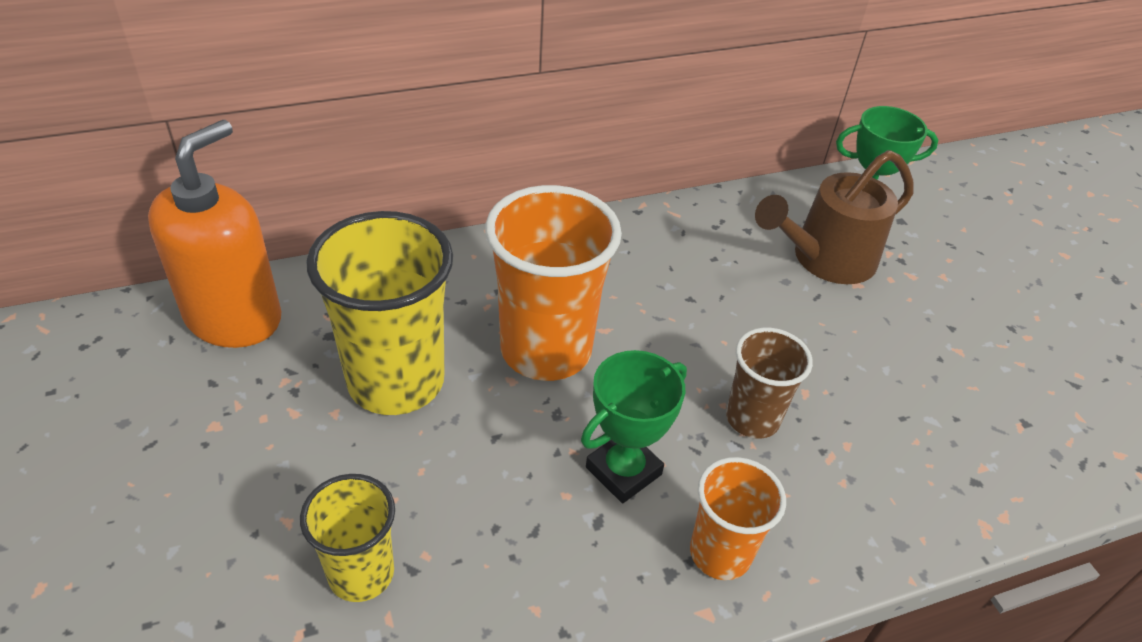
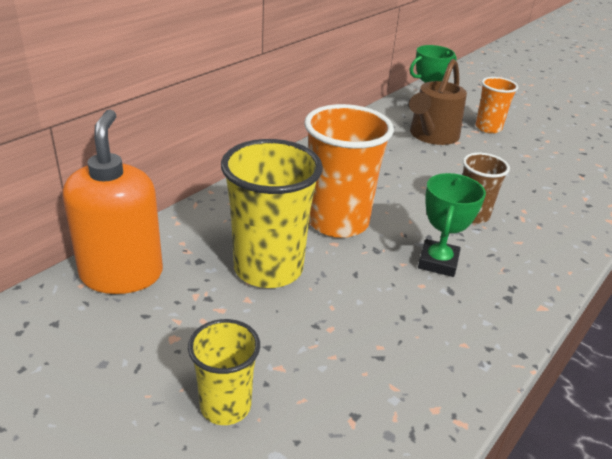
camera: 30 degrees left, 10 degrees down
(361, 573) = (354, 372): yellow cup -> yellow cup (225, 406)
(720, 553) = (520, 279): orange cup -> orange cup (488, 128)

